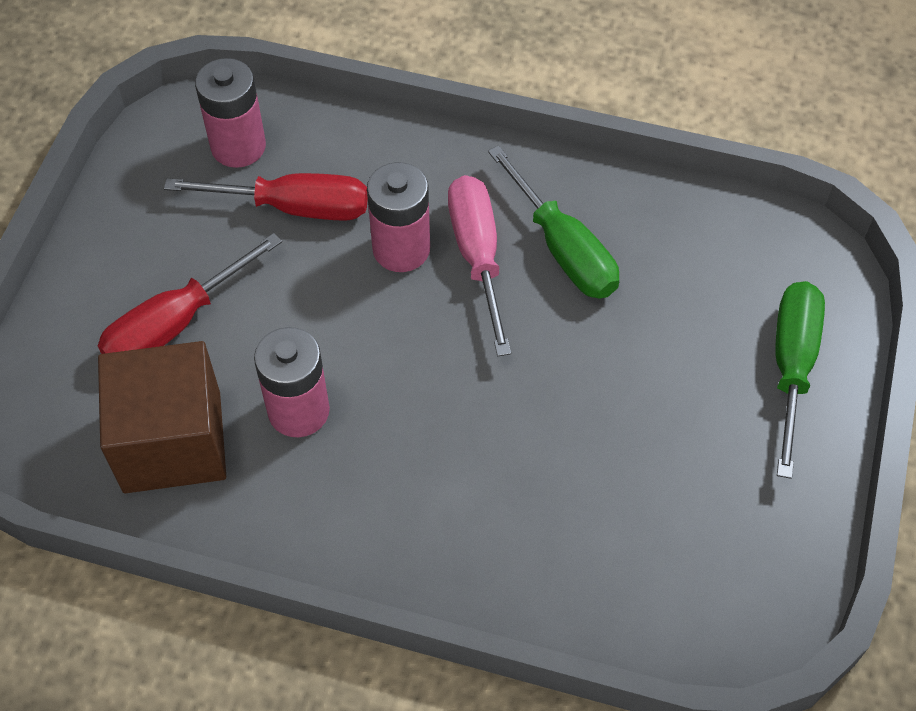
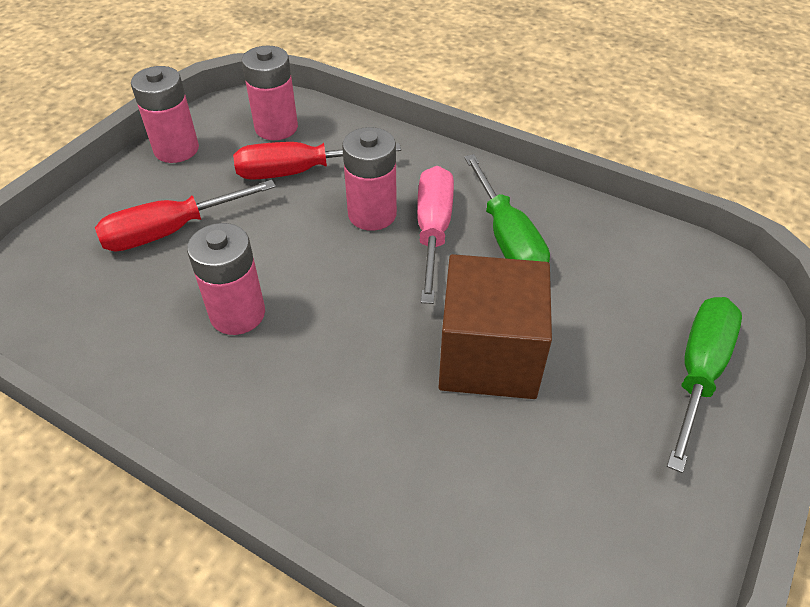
camera: 15 degrees right, 10 degrees down
(126, 206) = (176, 149): none -> pink battery
(172, 441) = (123, 315): brown cube -> brown cube (489, 356)
(293, 207) = (299, 172): red screwdriver -> red screwdriver turned 150 degrees clockwise

